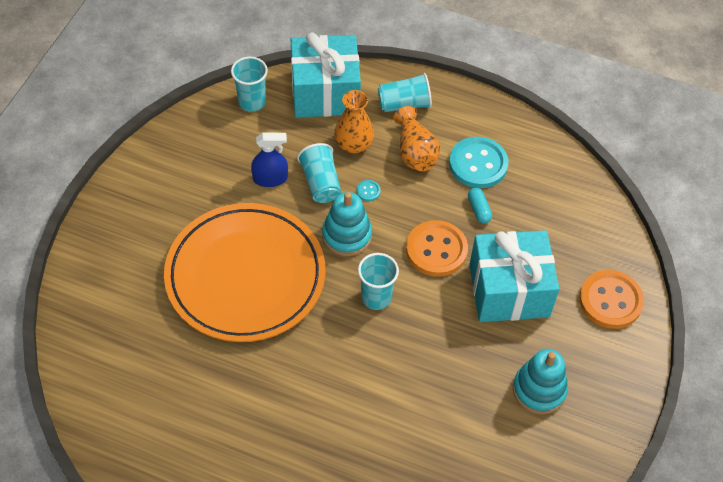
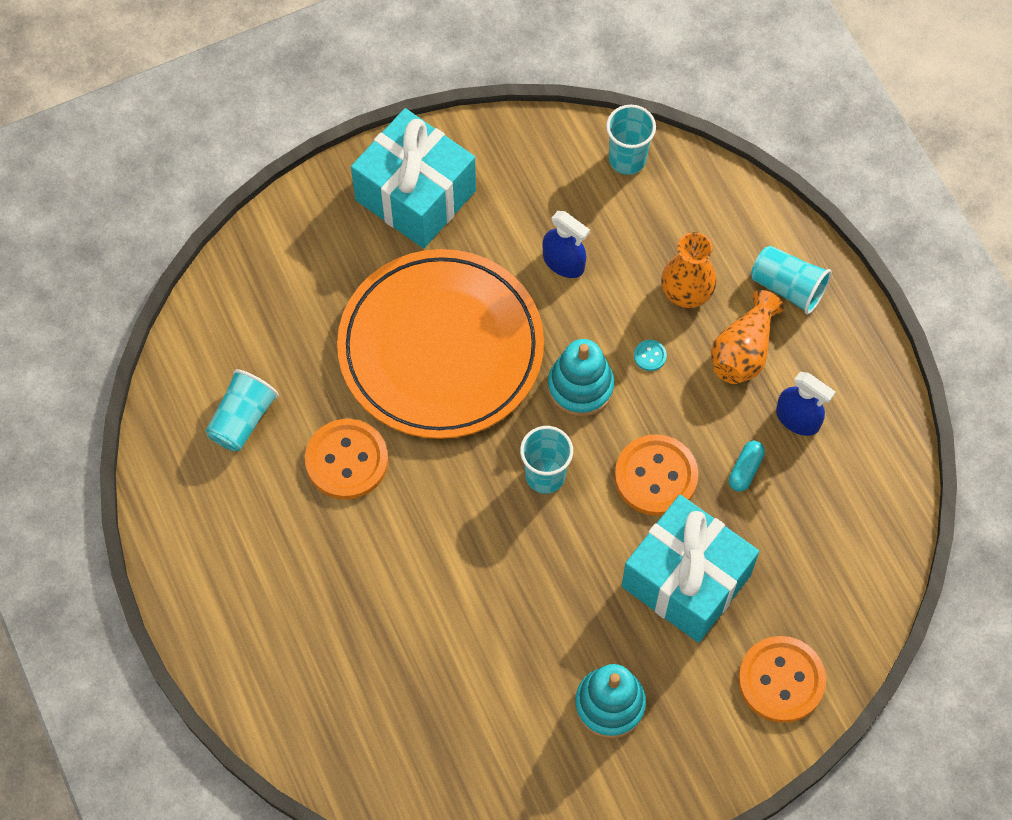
camera: 45 degrees right, 10 degrees up
(251, 382) = (347, 460): none -> orange button
(320, 183) = (610, 308): turquoise cup -> turquoise cup (242, 419)
(325, 92) = (715, 207): turquoise gift -> turquoise gift (415, 195)
(478, 164) = (797, 419): turquoise button -> blue spray bottle

